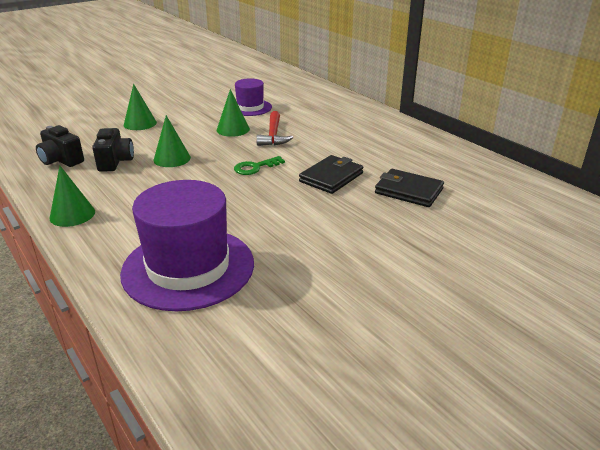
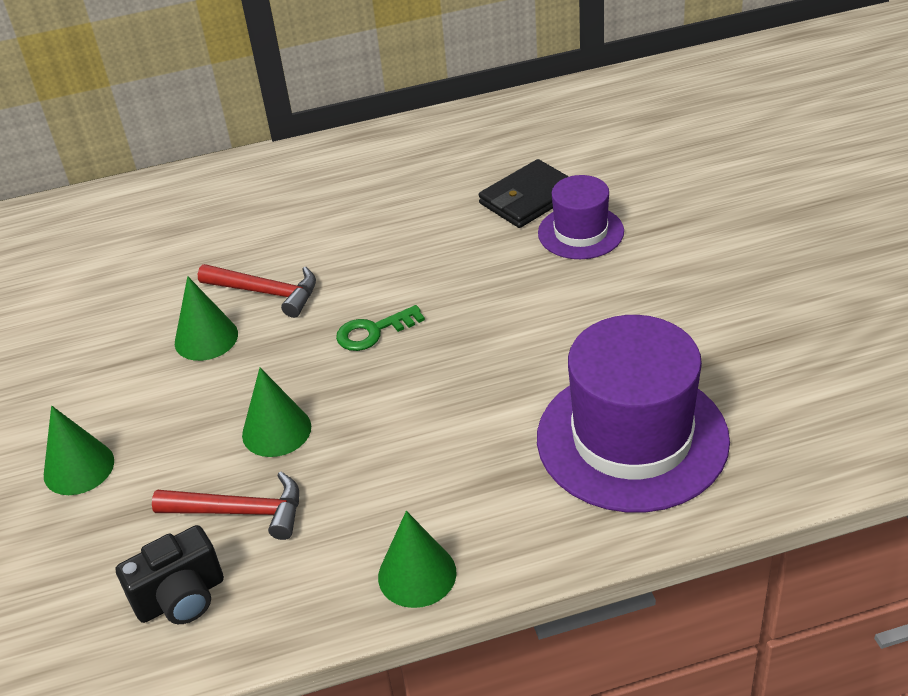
camera: 65 degrees left, 10 degrees up
(115, 162) = (240, 511): black camera -> red hammer
(250, 108) = (123, 302): purple hat -> purple hat (580, 232)
(255, 167) = (373, 332): green key -> green key turned 75 degrees clockwise
(331, 177) = (452, 258): black wallet -> none

